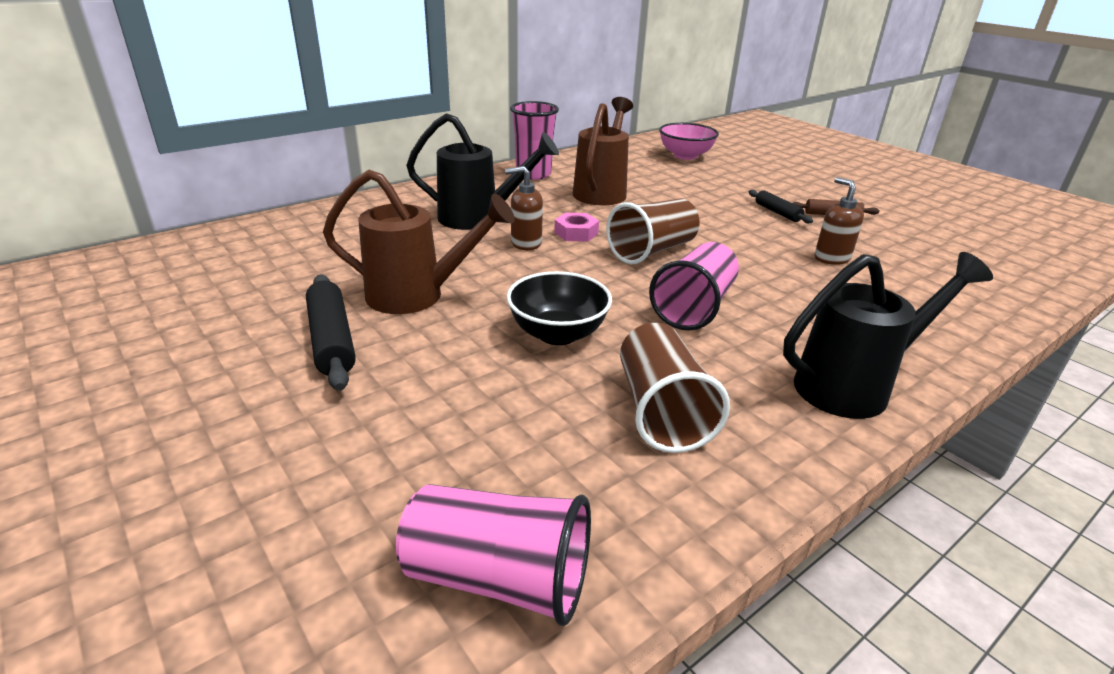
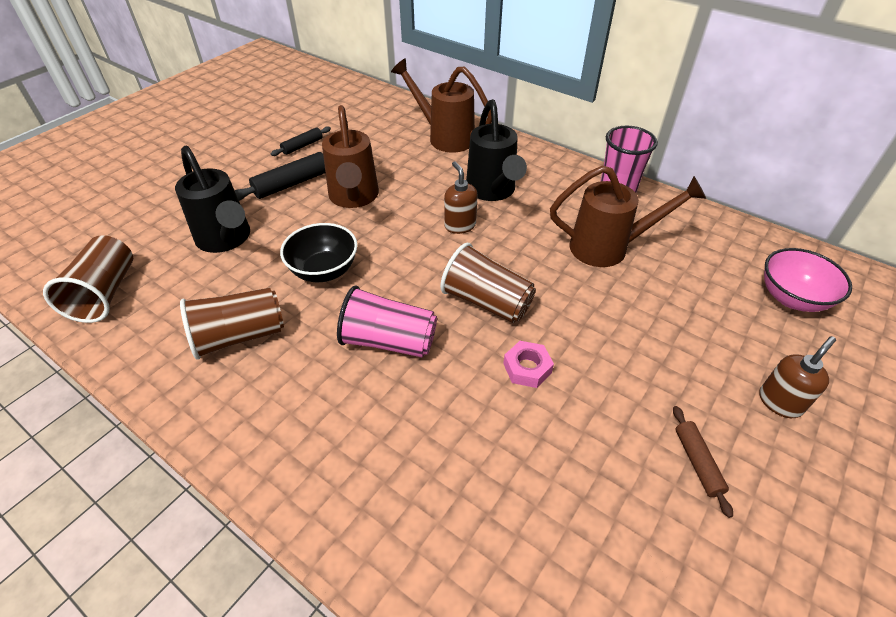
camera: 75 degrees right, 15 degrees up
(341, 223) = (444, 137): none -> brown watering can
(499, 578) = (105, 293): pink cup -> brown cup
(576, 233) = (497, 249): pink nut -> pink nut (527, 368)
(777, 212) = (660, 400): black rolling pin -> black rolling pin (302, 146)
(831, 258) = (550, 454): brown soap dispenser -> brown soap dispenser (780, 402)
(855, 386) = (288, 457): black watering can -> black watering can (226, 240)

